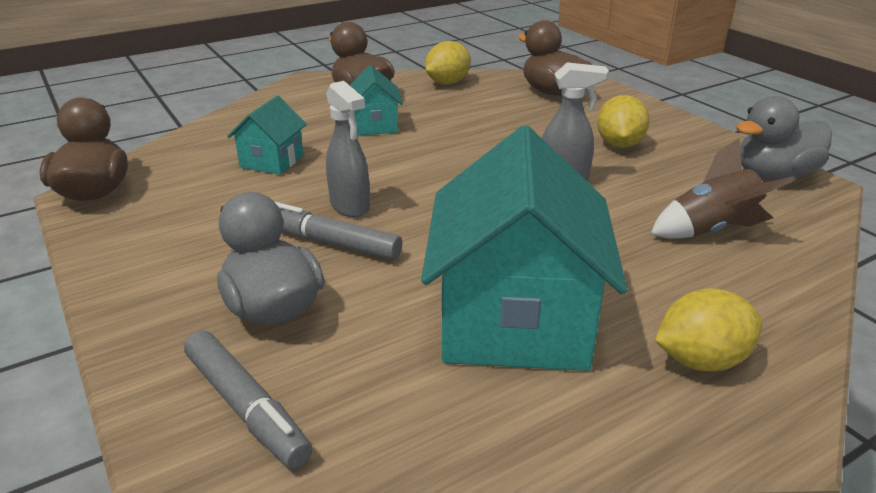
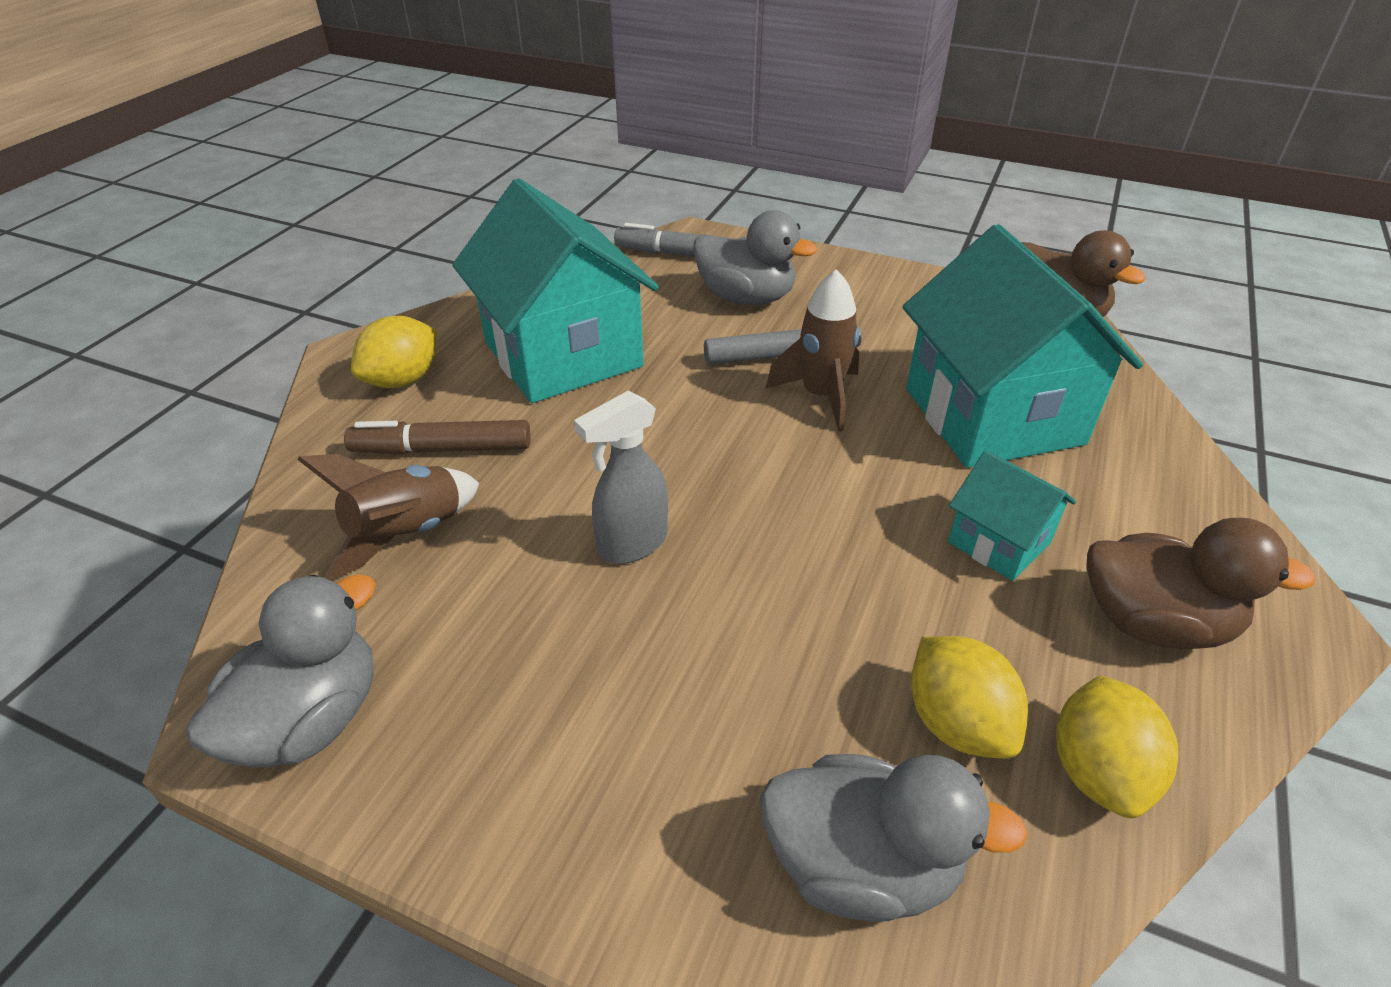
camera: 145 degrees right, 10 degrees up
(272, 161) = (993, 416): turquoise house -> turquoise house, size x2.08
(350, 207) = (820, 396): grey spray bottle -> brown rocket
(552, 92) = (861, 864): brown duck -> grey duck
(619, 144) = (601, 689): yellow lemon -> yellow lemon (956, 723)
(672, 276) = (442, 449): none -> brown marker

